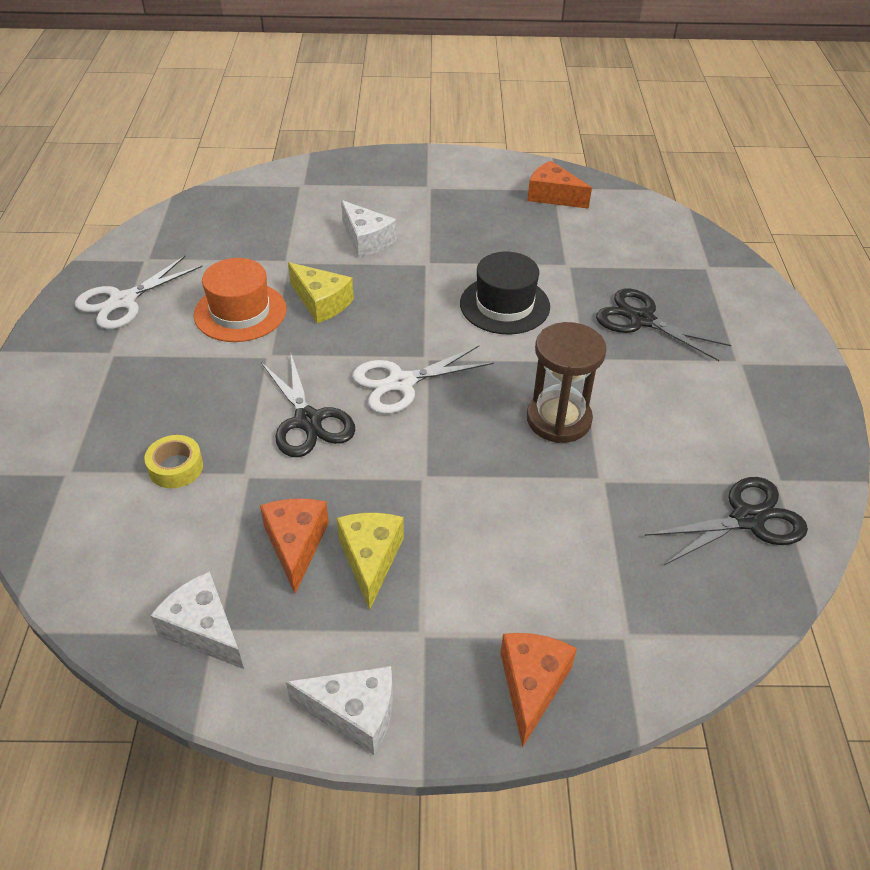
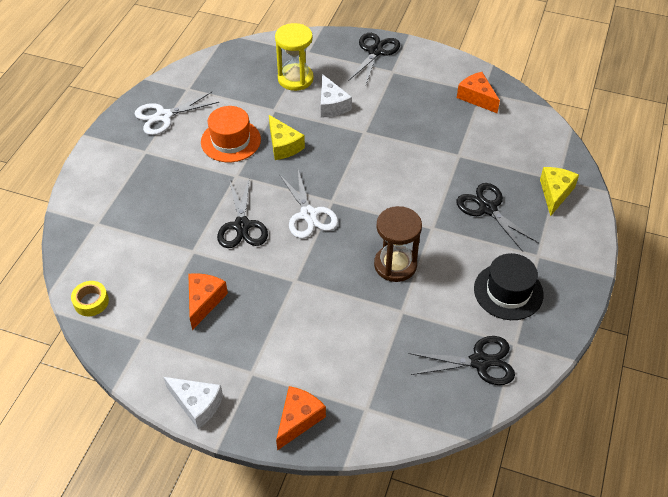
camera: 20 degrees right, 5 degrees up
(176, 467) = (156, 236): yellow tape -> yellow tape (91, 302)
(204, 629) = (137, 336): white cheese -> none
(300, 219) = (295, 79): none -> yellow hourglass
(370, 559) = (242, 322): yellow cheese -> yellow cheese (555, 193)
(394, 169) = (375, 51): none -> black scissors
(401, 383) = (308, 215): white scissors -> white scissors turned 105 degrees counterclockwise
(504, 305) = (400, 175): black hat -> black hat (508, 291)

